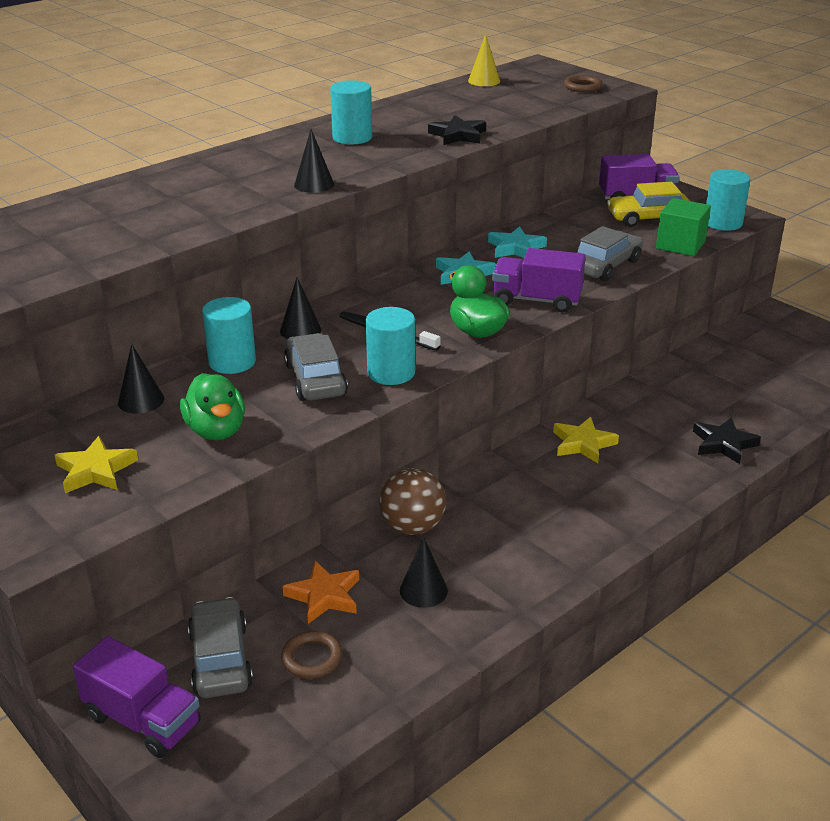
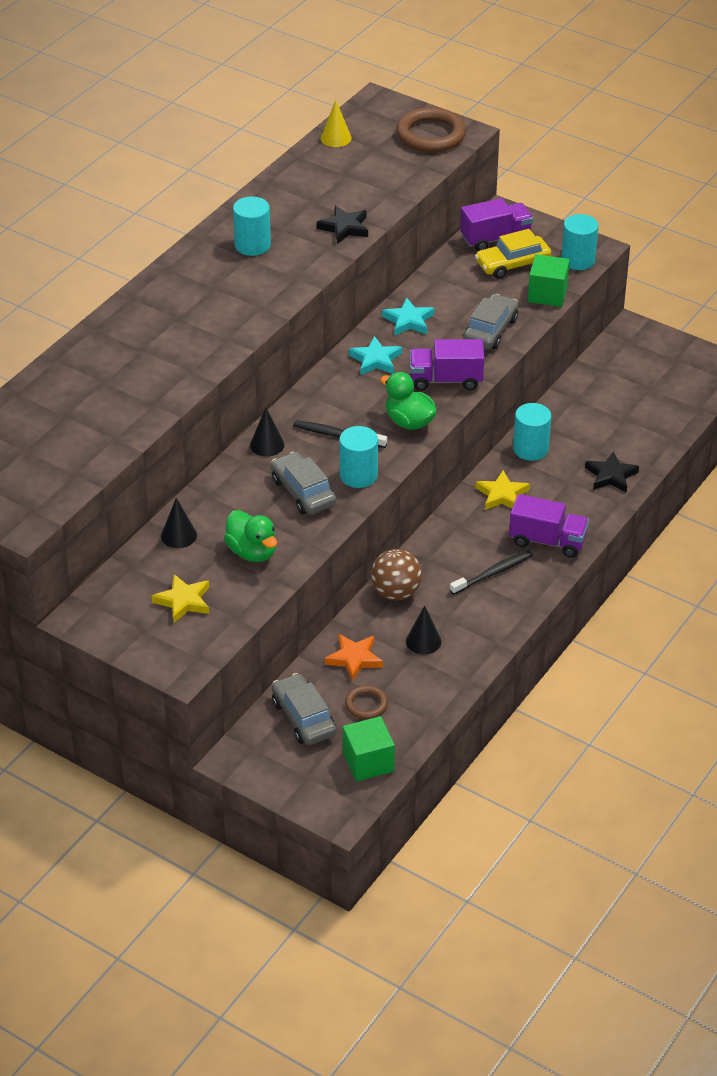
camera: 15 degrees left, 10 degrees up
(142, 720) = (273, 767): purple truck -> purple truck (547, 541)
(232, 362) = (229, 486): turquoise cylinder -> turquoise cylinder (530, 449)
(277, 740) = (368, 762): none -> green cube
(314, 184) = (251, 315): black cone -> none
(544, 525) = (493, 573): none -> black toothbrush
(582, 87) = (430, 135): brown ring -> brown ring, size x1.90

